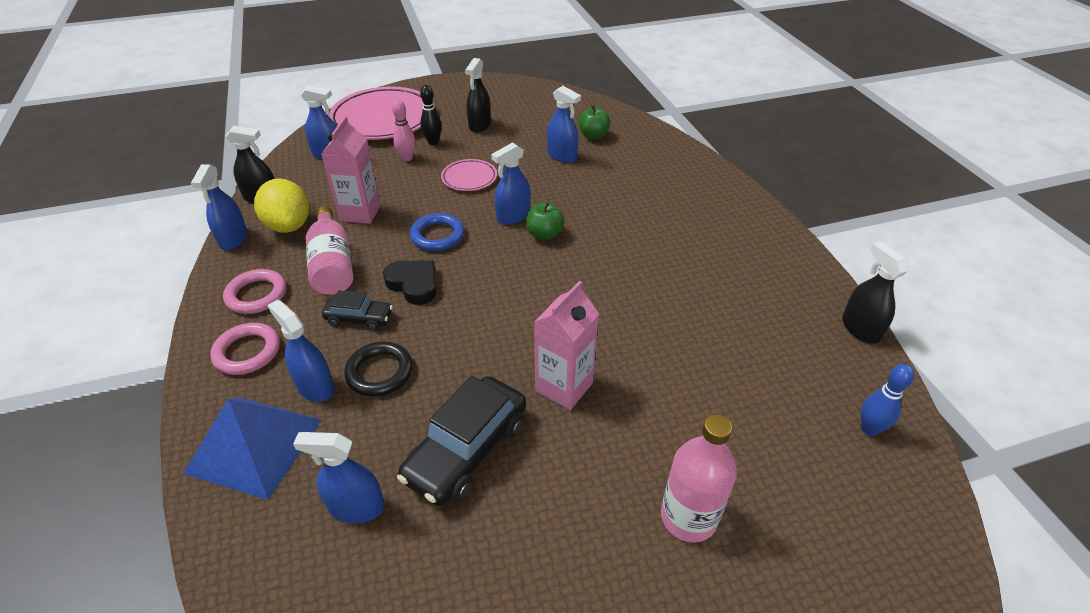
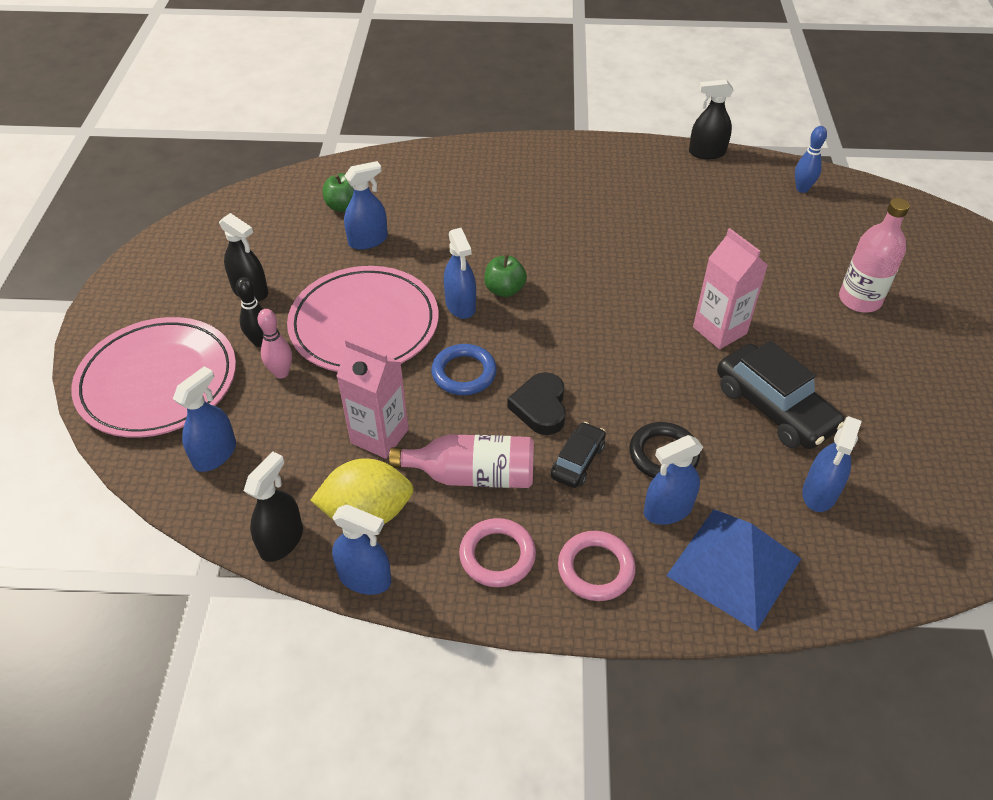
camera: 70 degrees left, 5 degrees up
(414, 284) = (540, 407): black heart -> black heart turned 60 degrees counterclockwise
(469, 178) = (364, 324): pink plate -> pink plate, size x2.11

